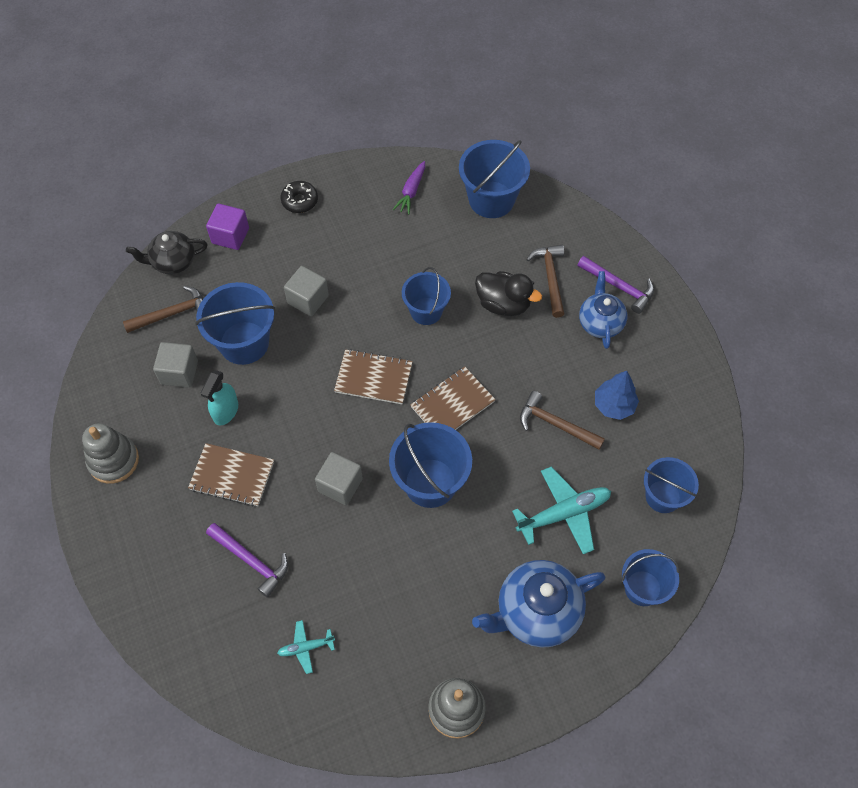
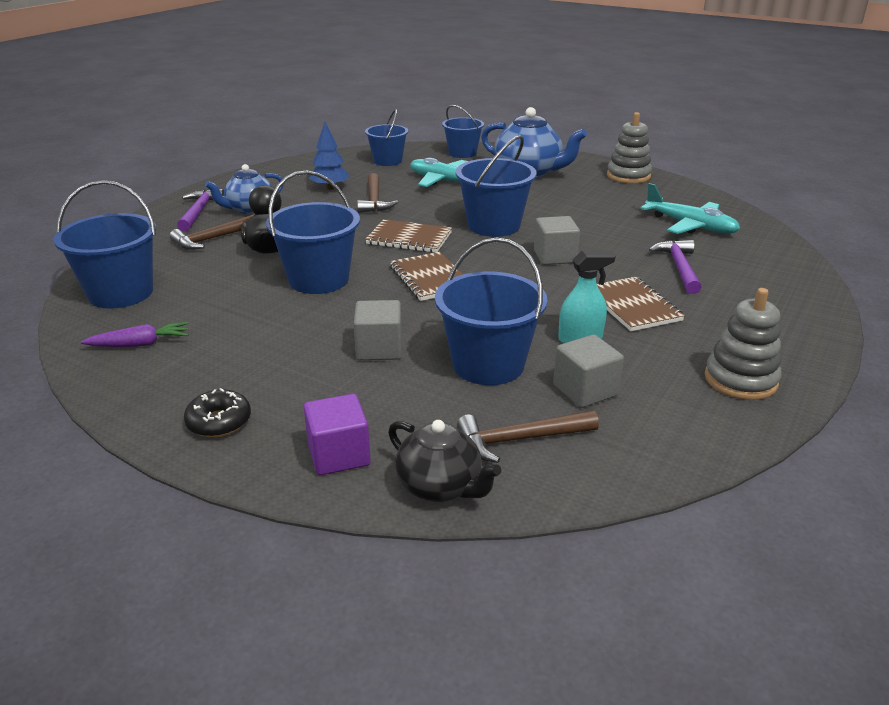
camera: 125 degrees left, 30 degrees down
(172, 313) = (520, 440): brown hammer -> brown hammer turned 45 degrees counterclockwise
(306, 647) = (690, 226): turquoise plane -> turquoise plane, size x1.90
(426, 311) = (319, 280): blue bucket -> blue bucket, size x1.52

